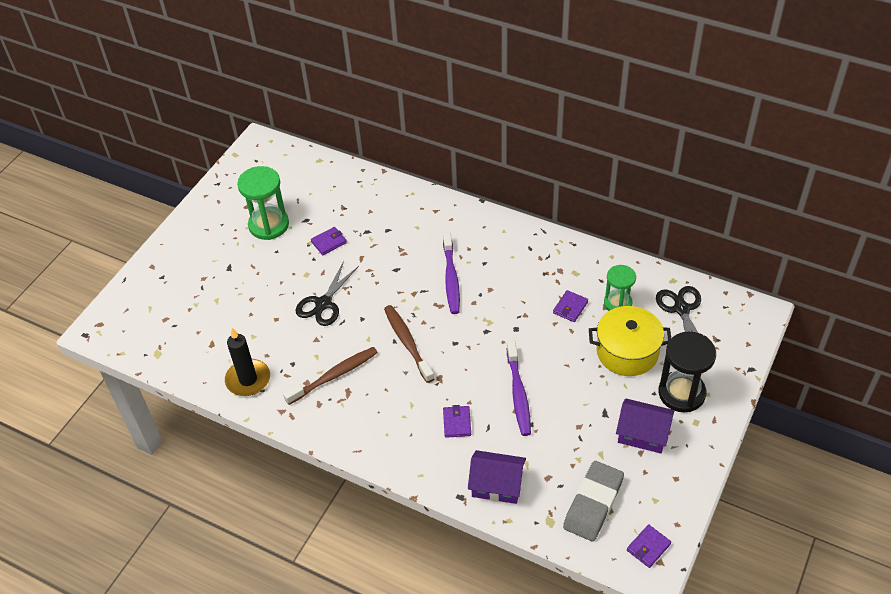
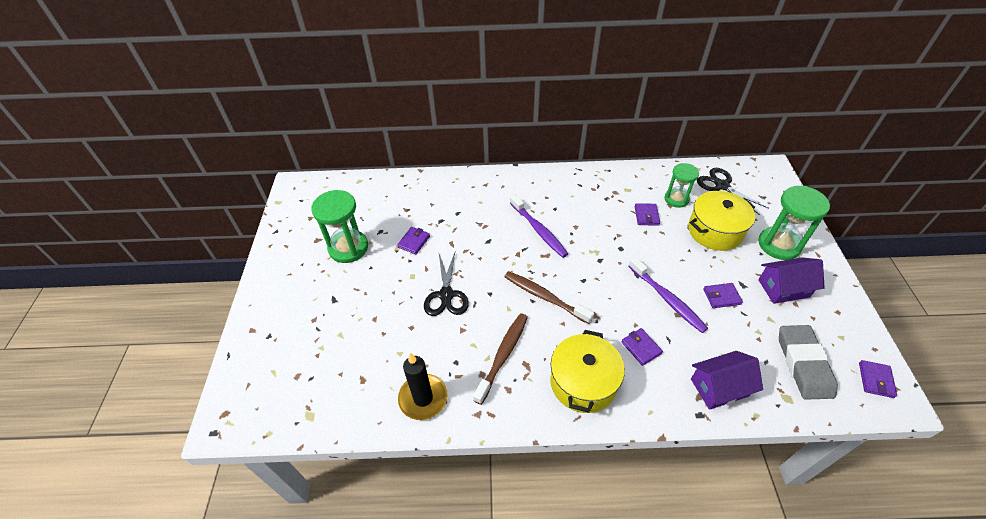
camera: 30 degrees left, 0 degrees up
(383, 427) = (583, 382): none -> yellow pot
(572, 414) = (721, 297): none -> purple wallet
(681, 393) = (779, 245): black hourglass -> green hourglass

